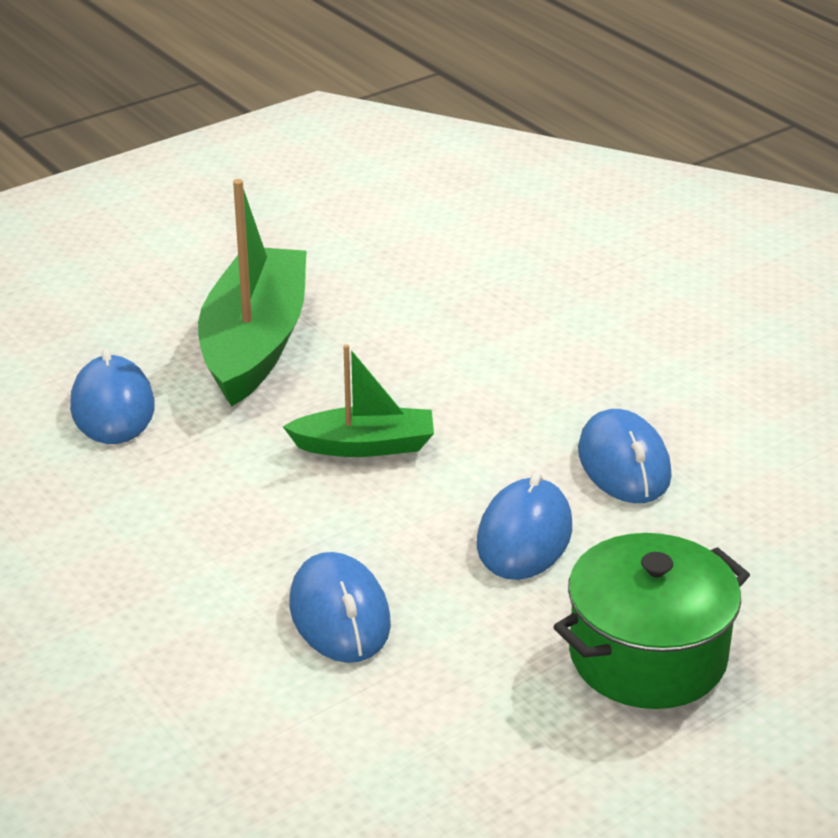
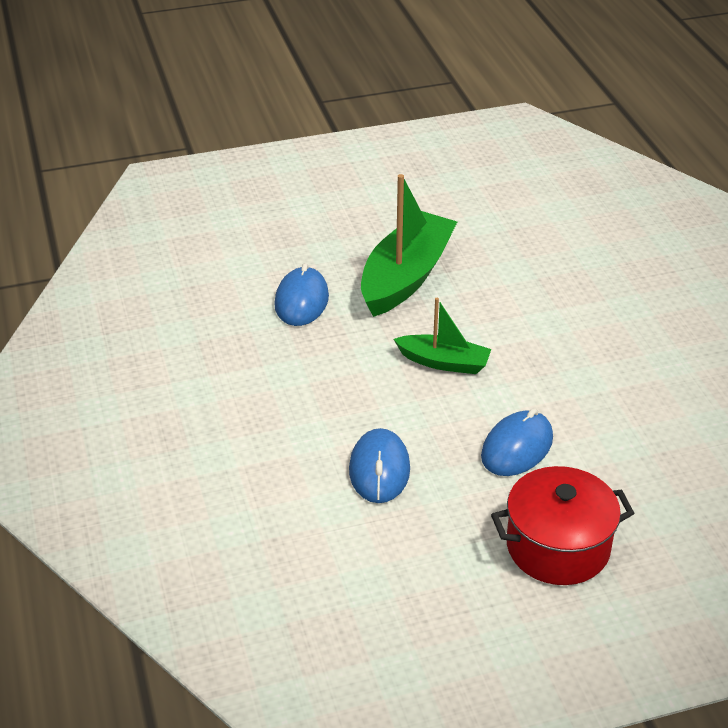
camera: 20 degrees right, 5 degrees up
(624, 464) = (605, 414): blue mouse -> none
(647, 656) = (557, 547): green pot -> red pot

